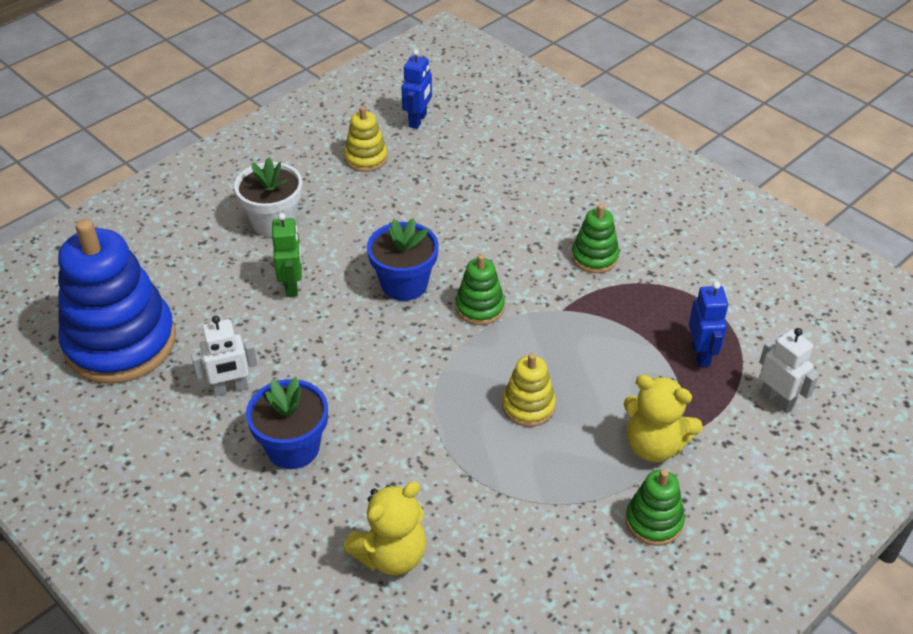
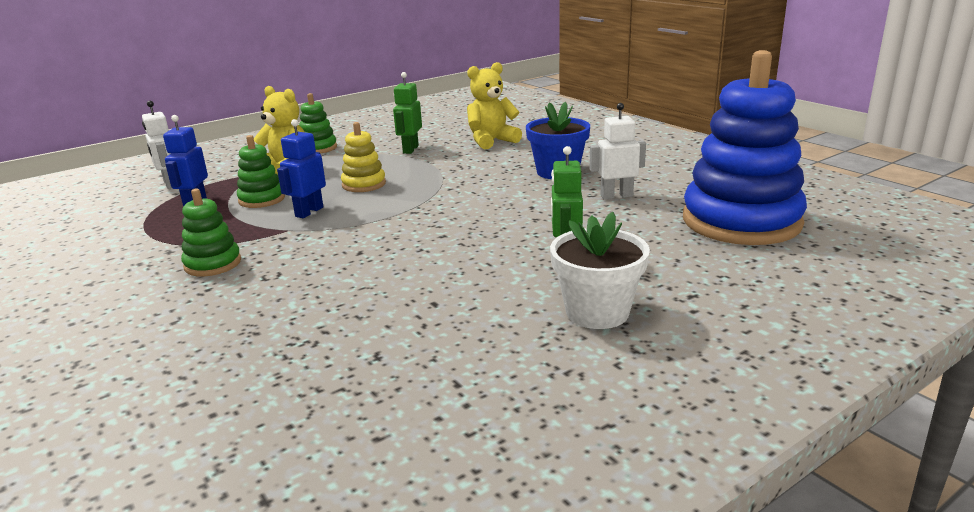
camera: 170 degrees left, 20 degrees down
(366, 158) = (447, 393): yellow stacking toy -> none
(404, 284) = (438, 250): blue flower pot -> none
(418, 120) = (322, 463): blue robot -> blue robot (309, 212)
(479, 307) = (367, 233): green stacking toy -> green stacking toy (262, 199)
(508, 518) = (410, 149): none -> green robot

